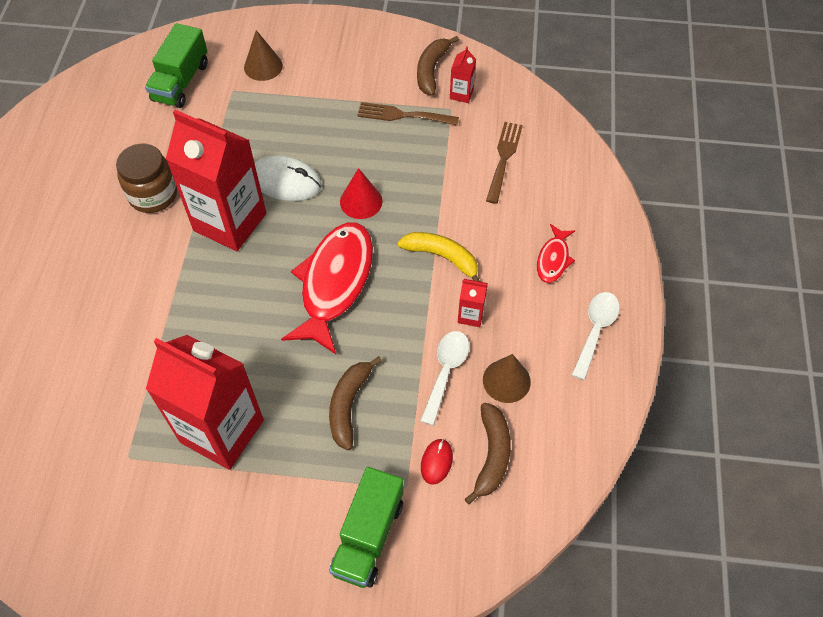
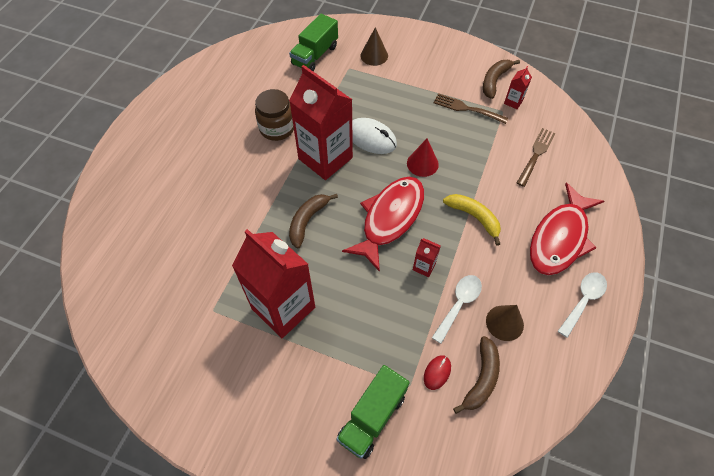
camera: 15 degrees right, 0 degrees up
(349, 405) = (380, 312): brown banana -> brown banana (307, 221)
(470, 315) = (487, 266): red carton -> red carton (424, 266)
(553, 259) = (560, 238): red fish -> red fish, size x2.08

